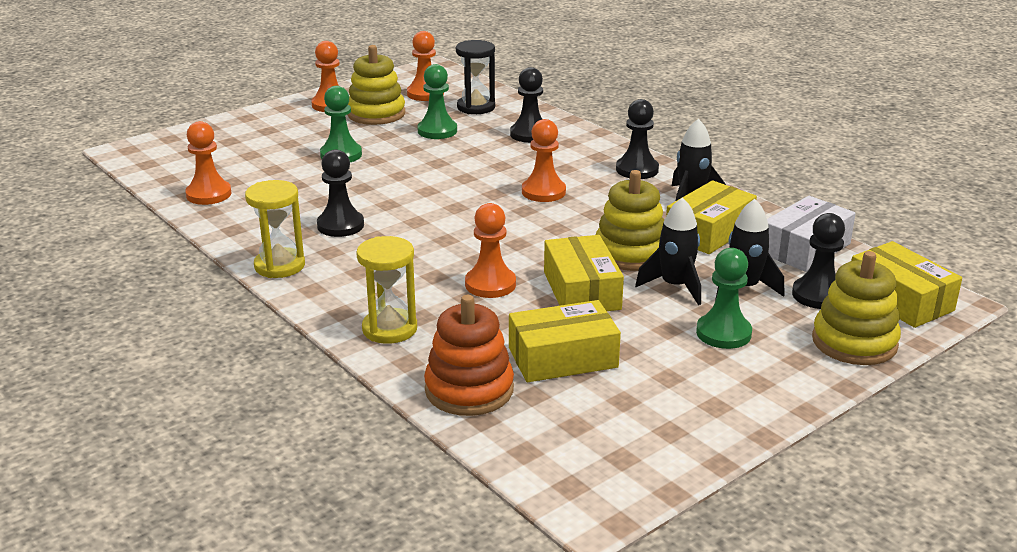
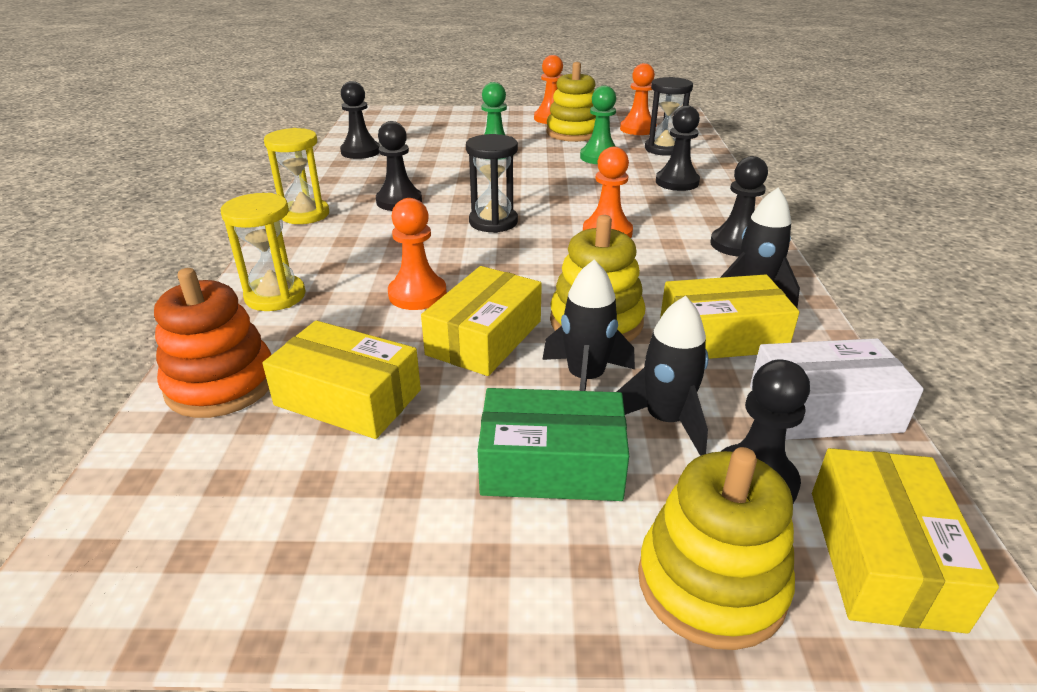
camera: 40 degrees right, 5 degrees up
(209, 194) = (360, 152): orange pawn -> black pawn
(449, 214) = (493, 222): none -> black hourglass
(723, 333) = (551, 464): green pawn -> green box

